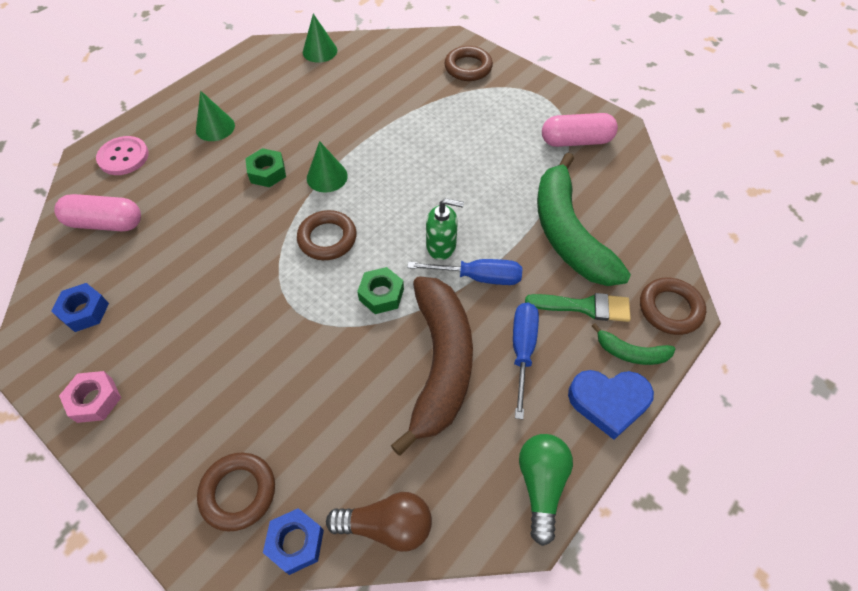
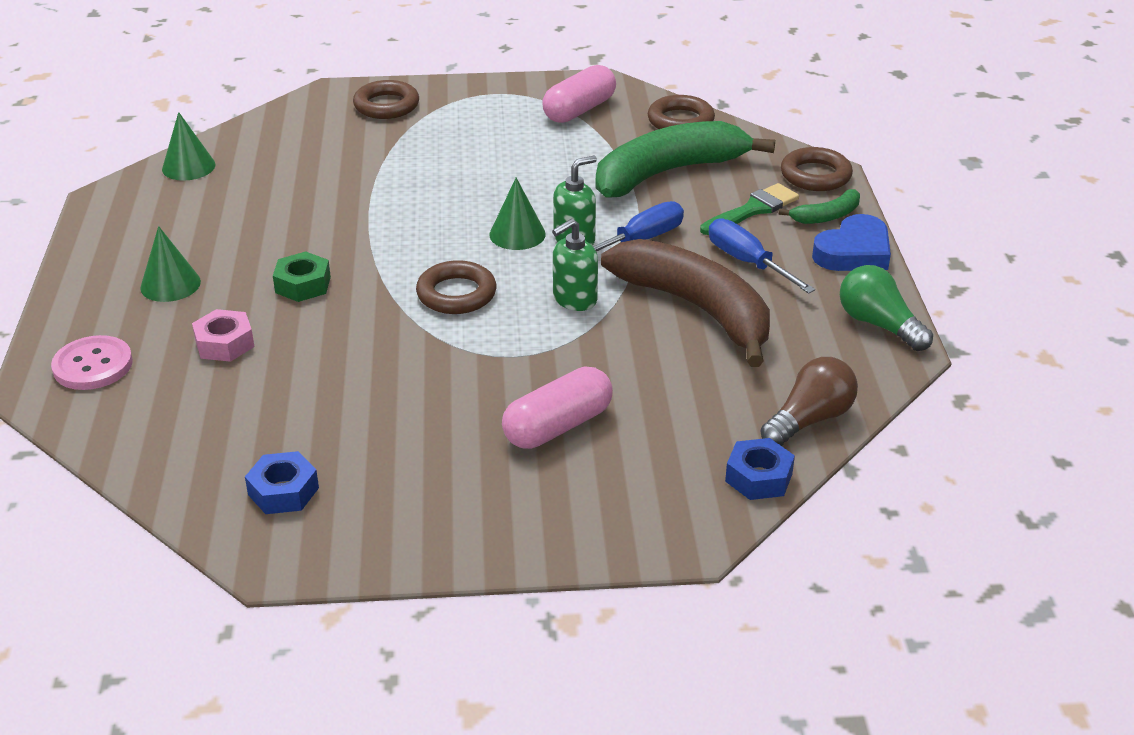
camera: 45 degrees left, 20 degrees down
(95, 400) = (418, 533): pink nut -> pink nut (224, 343)
(105, 223) = (176, 422): pink capsule -> pink capsule (558, 426)
(238, 492) = (663, 487): brown ring -> brown ring (680, 121)
(327, 177) = (376, 254): green cone -> green cone (517, 234)
(381, 294) = (574, 299): green nut -> green soap dispenser
(568, 233) = (668, 173): green banana -> green banana turned 120 degrees clockwise

